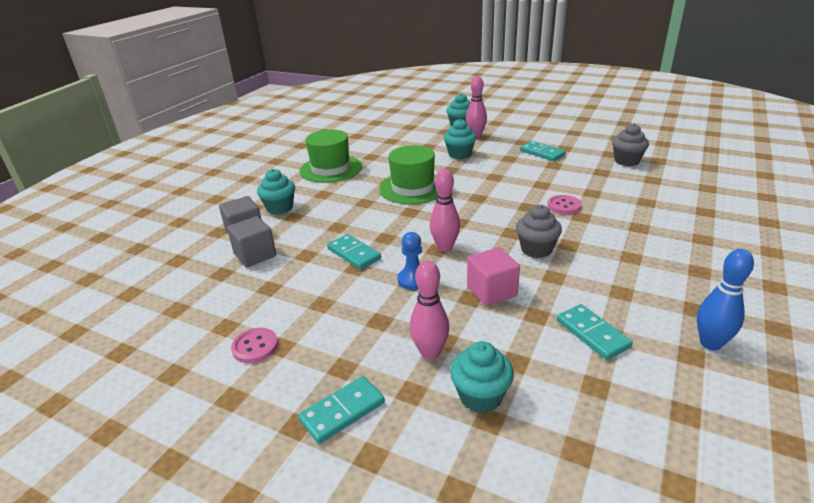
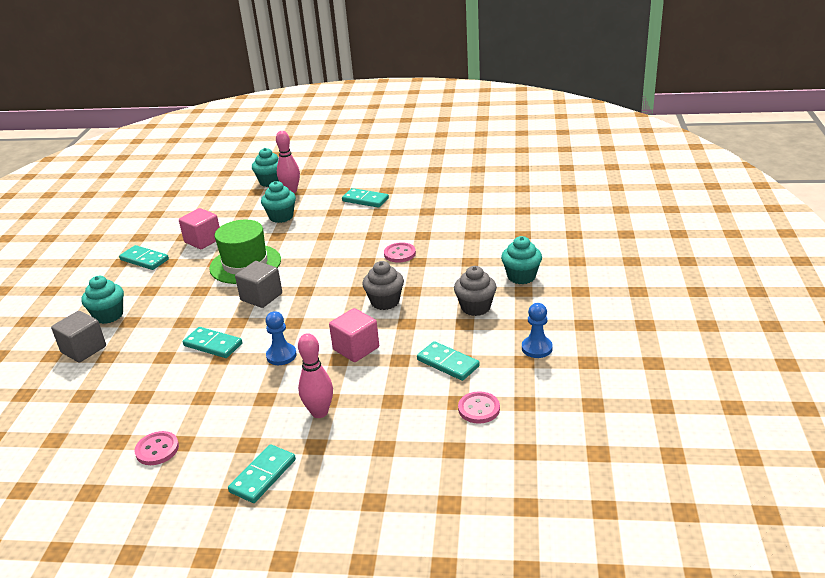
camera: 20 degrees left, 0 degrees up
(255, 255) = (109, 369): grey cube -> grey cube (261, 297)
(331, 169) = (144, 260): green hat -> turquoise domino
(385, 162) = (203, 240): none -> pink cube
(445, 247) = (300, 318): pink bowling pin -> none
(480, 396) = (372, 433): turquoise cupcake -> turquoise cupcake (521, 276)
(621, 403) = (479, 409): none -> pink button
(626, 161) = (448, 195): grey cupcake -> grey cupcake (475, 307)
(710, 343) = (537, 348): blue bowling pin -> blue pawn

